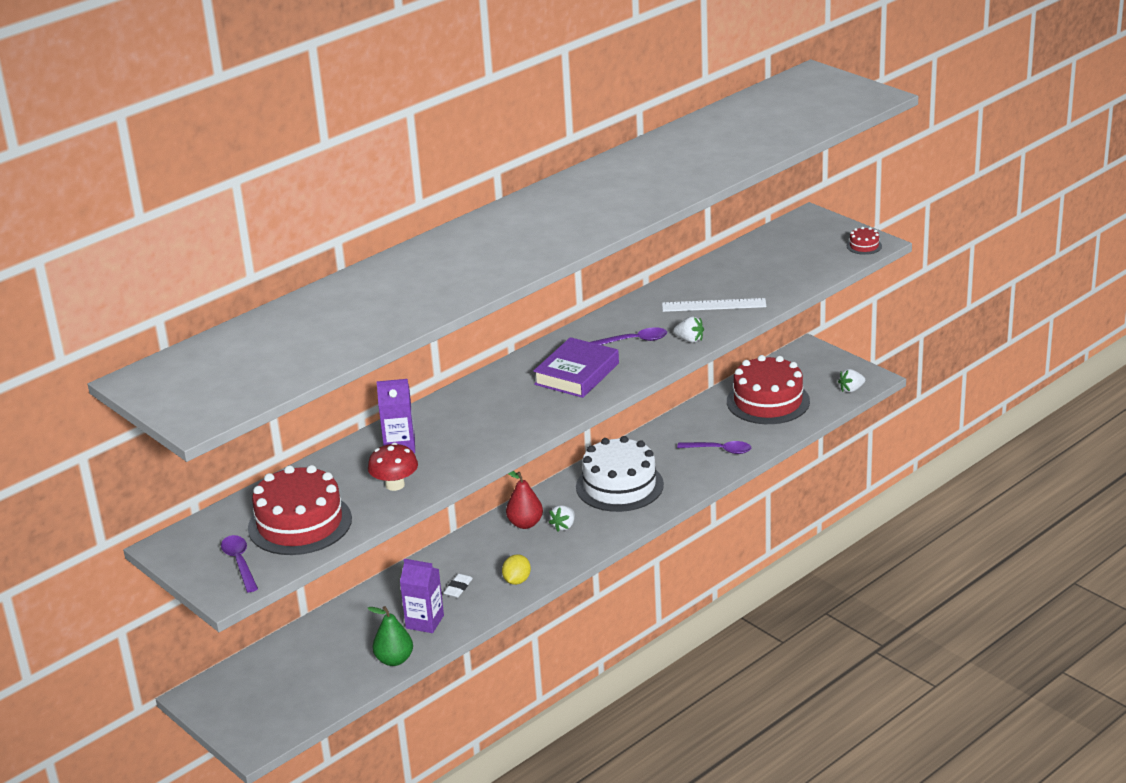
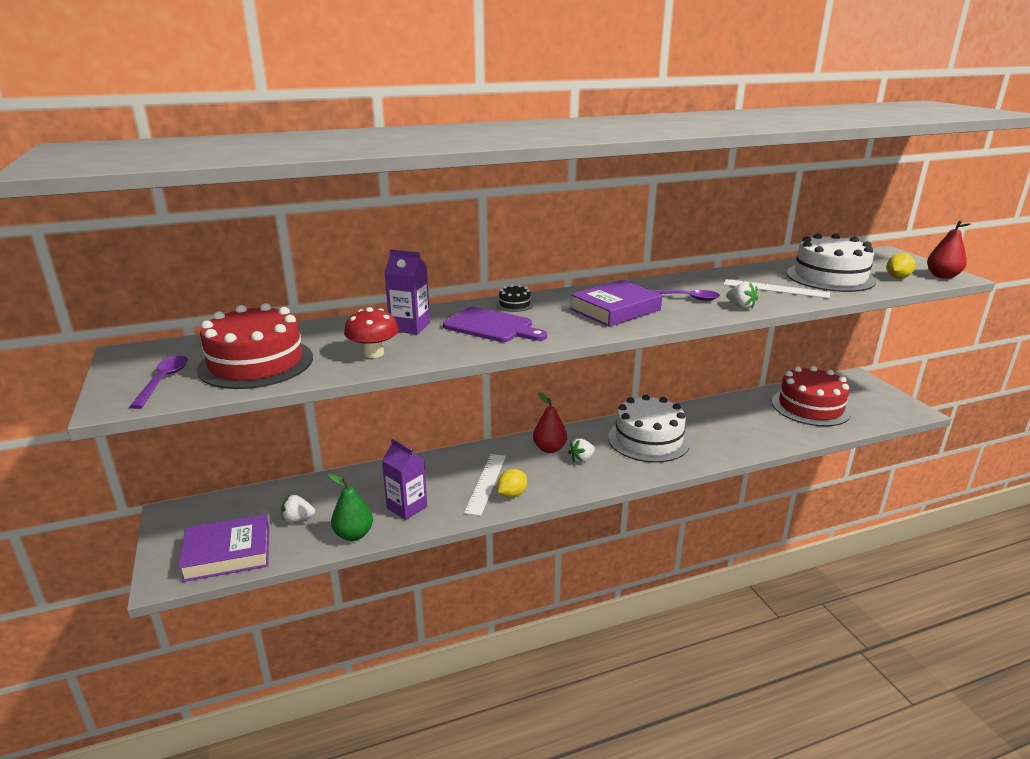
camera: 20 degrees right, 5 degrees down
(290, 710) = (227, 553): none -> purple book
(458, 588) = (457, 486): white eraser -> none
(475, 425) = (491, 326): none -> purple cutting board
(477, 392) = (514, 304): none -> black cake
(485, 577) = (486, 483): none -> white ruler
(719, 450) = (752, 434): purple spoon -> none
(760, 274) = (830, 277): none -> white cake
(823, 259) = (897, 278): none -> yellow lemon
(851, 389) = (894, 415): white strawberry -> white strawberry (298, 519)
(864, 246) = (942, 276): red cake -> red pear

